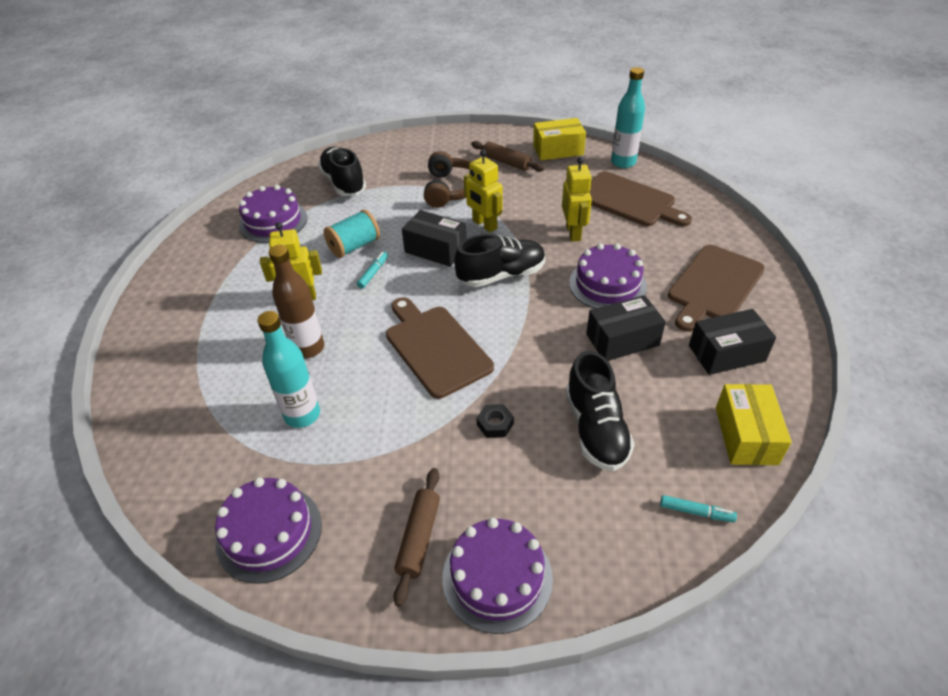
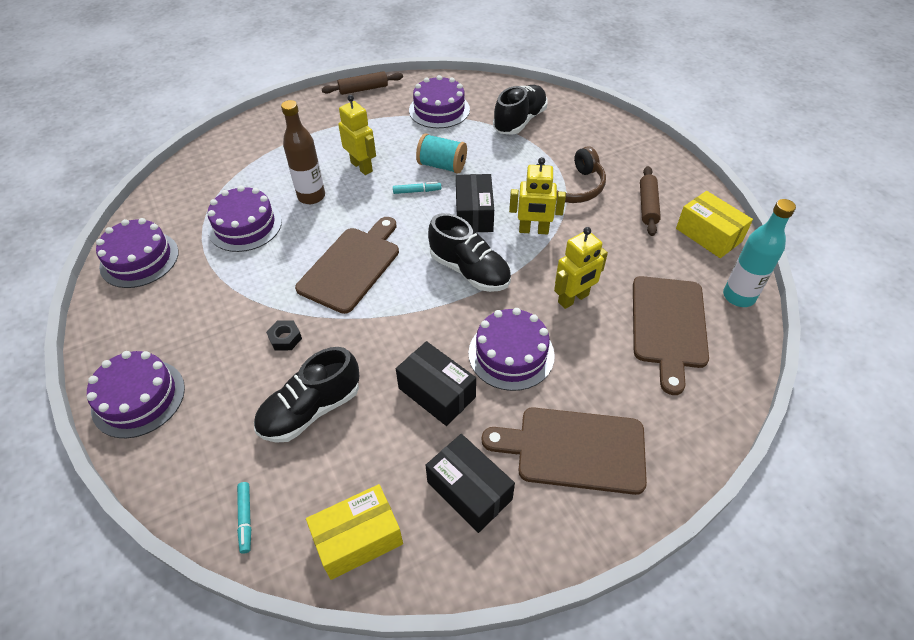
camera: 60 degrees right, 5 degrees up
(302, 415) = (245, 225): turquoise bottle -> purple cake
(418, 538) = (159, 338): brown rolling pin -> brown rolling pin (363, 89)
(484, 225) = (533, 230): yellow robot -> yellow robot turned 105 degrees counterclockwise

